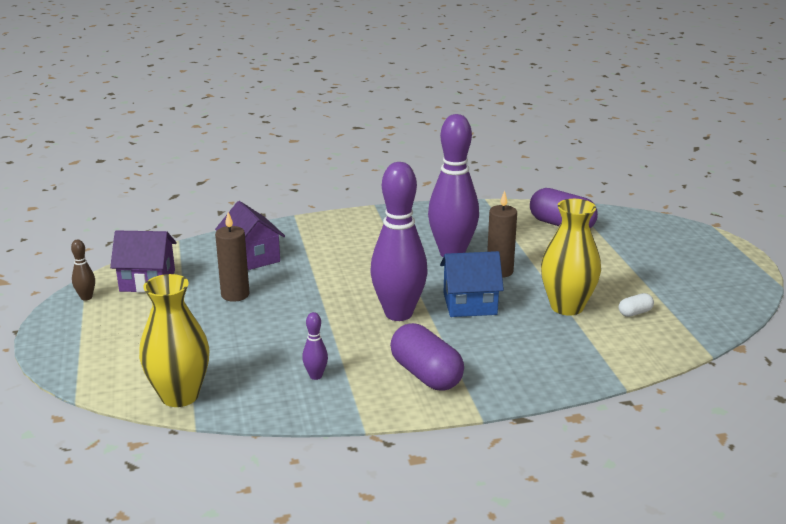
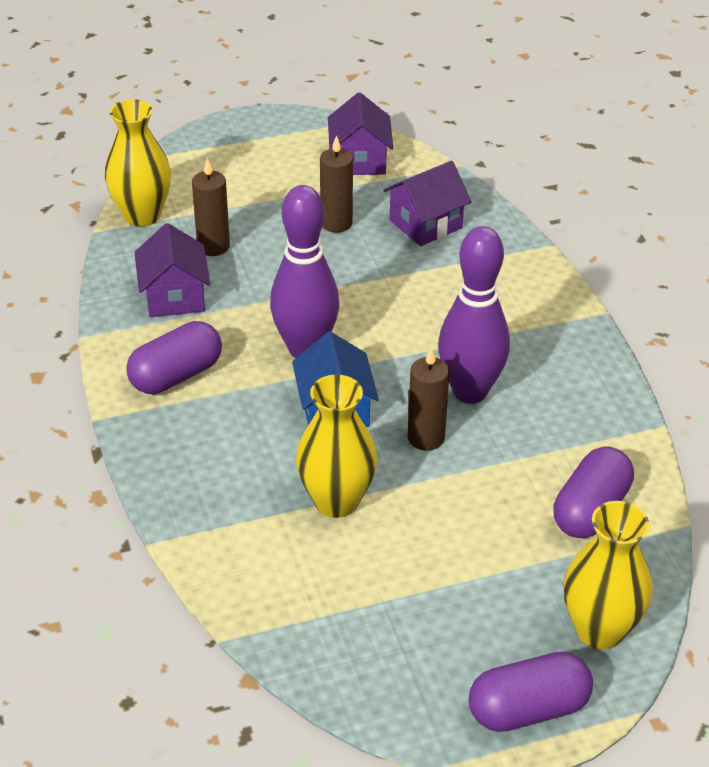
camera: 85 degrees right, 15 degrees up
(86, 297) = (319, 129): brown bowling pin -> none
(246, 355) = (213, 246): none -> brown candle
(316, 376) = (174, 296): purple bowling pin -> purple house
(635, 313) = (327, 571): white capsule -> none
(657, 231) = (599, 630): none -> yellow vase
(725, 255) = (528, 709): none -> purple capsule

